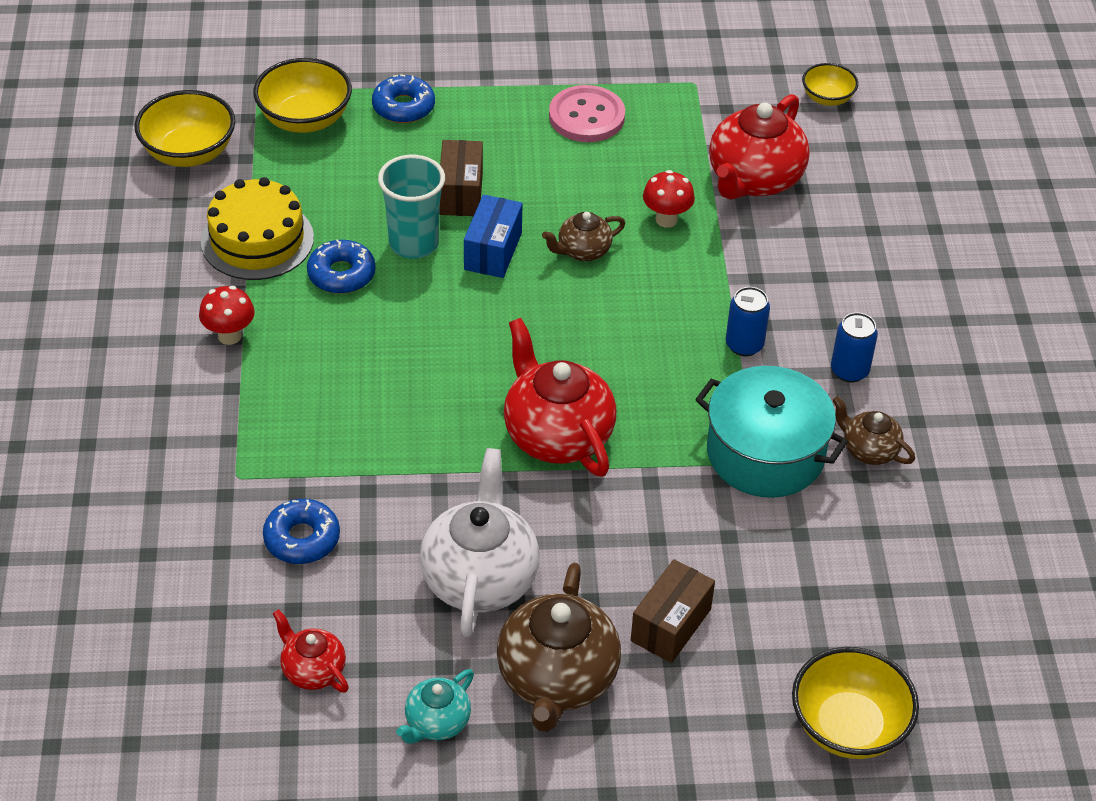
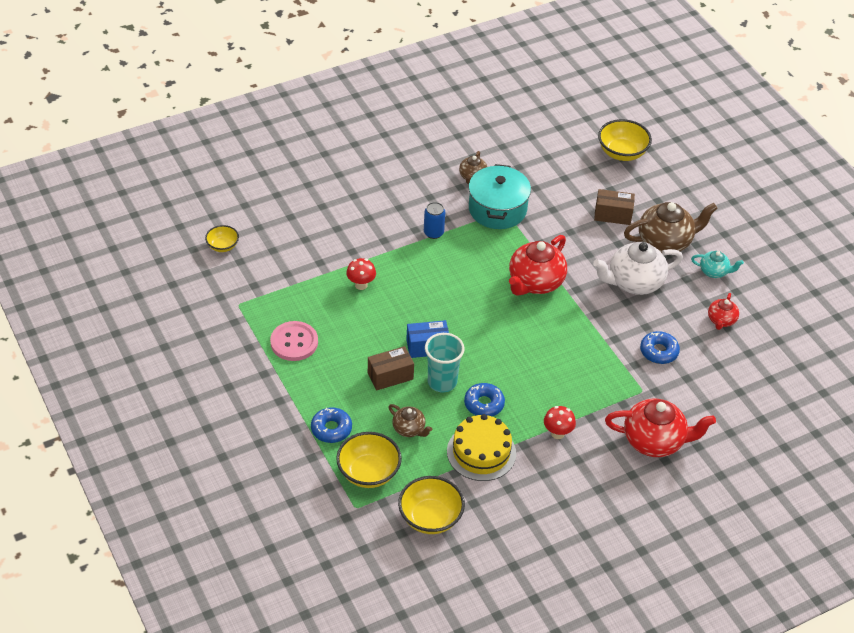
camera: 115 degrees left, 0 degrees up
(583, 251) = (405, 311): brown teapot -> brown teapot (409, 429)
(754, 179) = (308, 259): red teapot -> red teapot (654, 441)
(849, 371) = (427, 193): blue can -> none

